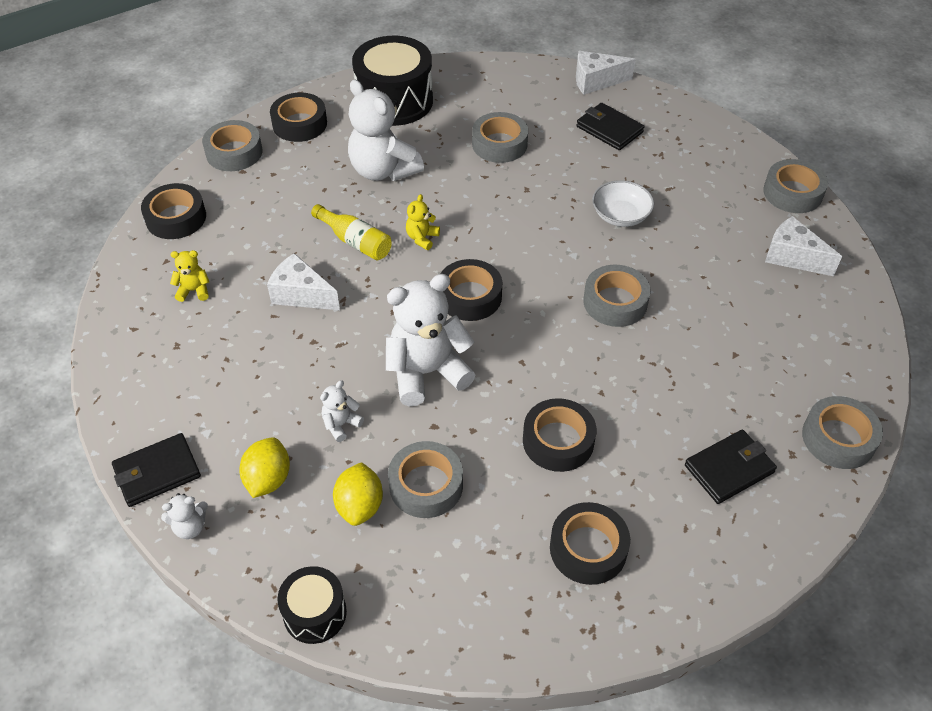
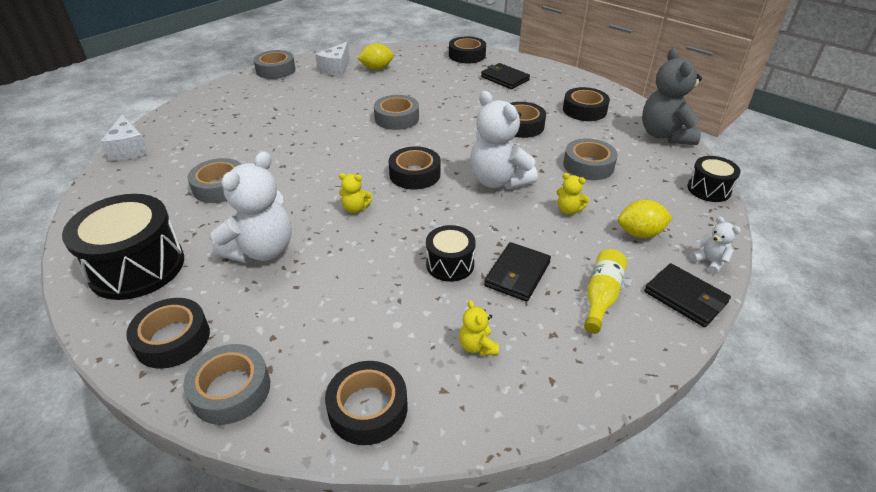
camera: 105 degrees left, 10 degrees down
(301, 295) = (450, 264): white cheese -> black drum
(341, 424) = (568, 210): white teddy bear -> yellow teddy bear
(355, 241) = (370, 246): yellow bottle -> yellow bottle (601, 296)
(360, 506) = (624, 188): yellow lemon -> yellow lemon (376, 68)
(474, 636) = (665, 135): none -> grey teddy bear
(609, 129) = (201, 137): black wallet -> black wallet (517, 274)
(620, 215) = (308, 123): white bowl -> none
(838, 438) = (467, 55): grey tape -> black tape

